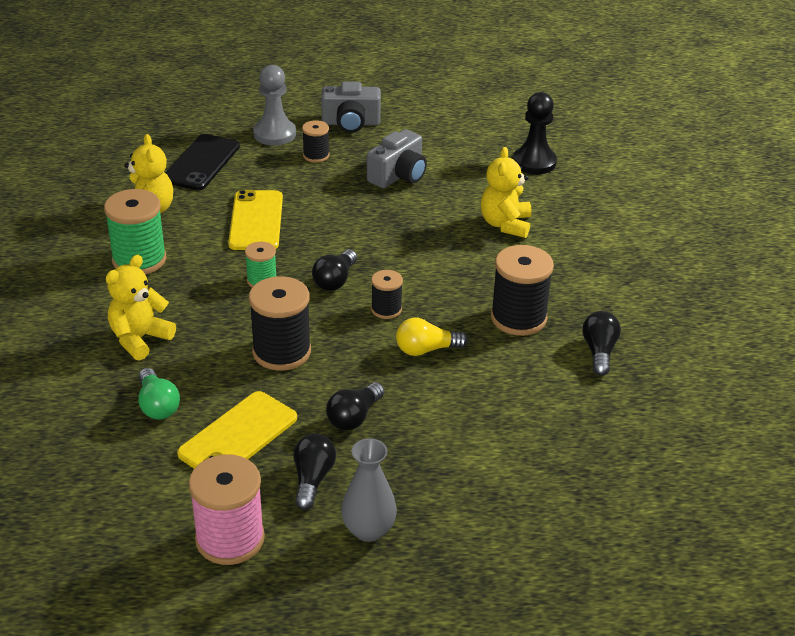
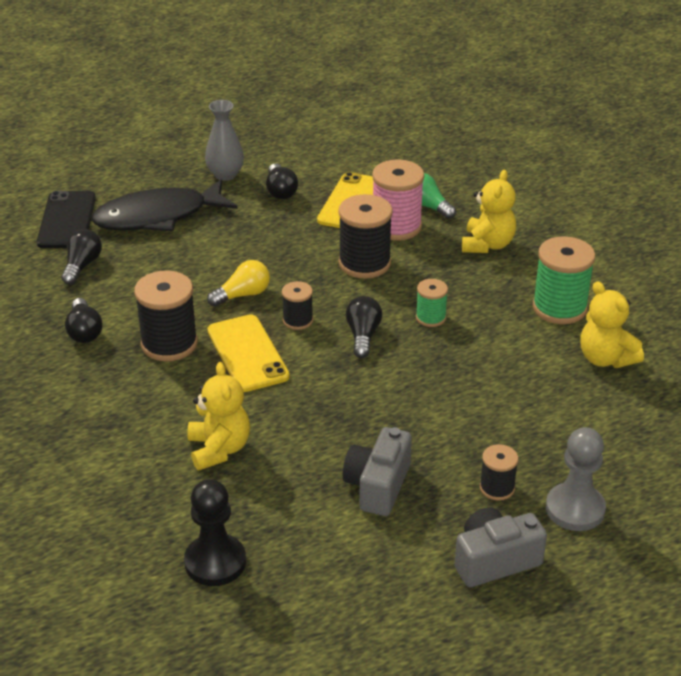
camera: 160 degrees right, 0 degrees up
(201, 163) = (616, 436): black phone -> black phone (67, 220)
(230, 539) = (312, 152): pink spool -> pink spool (396, 226)
(256, 221) = (490, 378): yellow phone -> yellow phone (247, 353)
(354, 417) = (274, 233): black light bulb -> black light bulb (82, 266)
(482, 481) = (158, 216): none -> black fish

